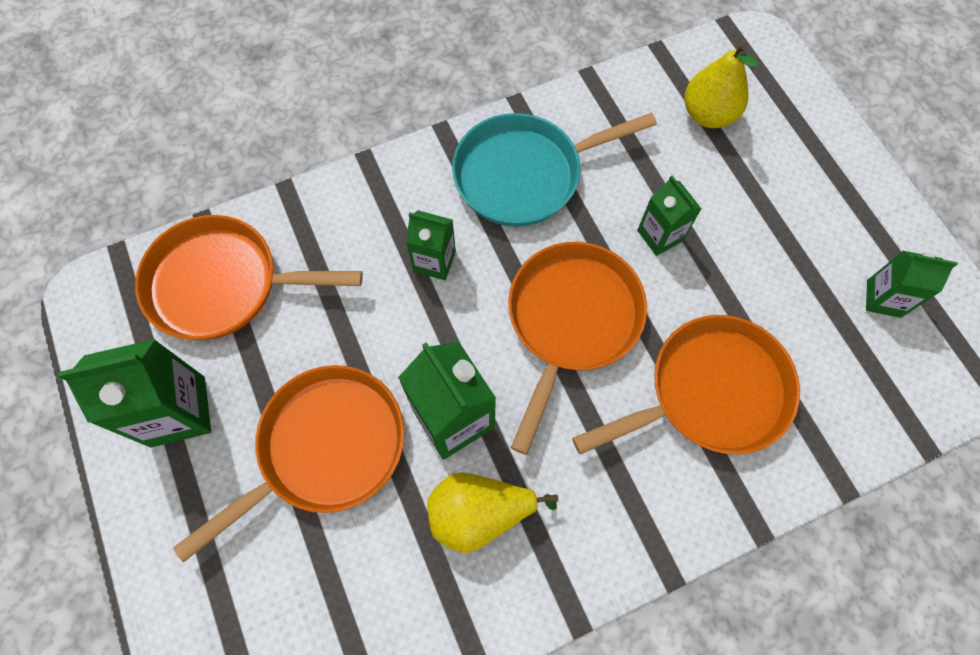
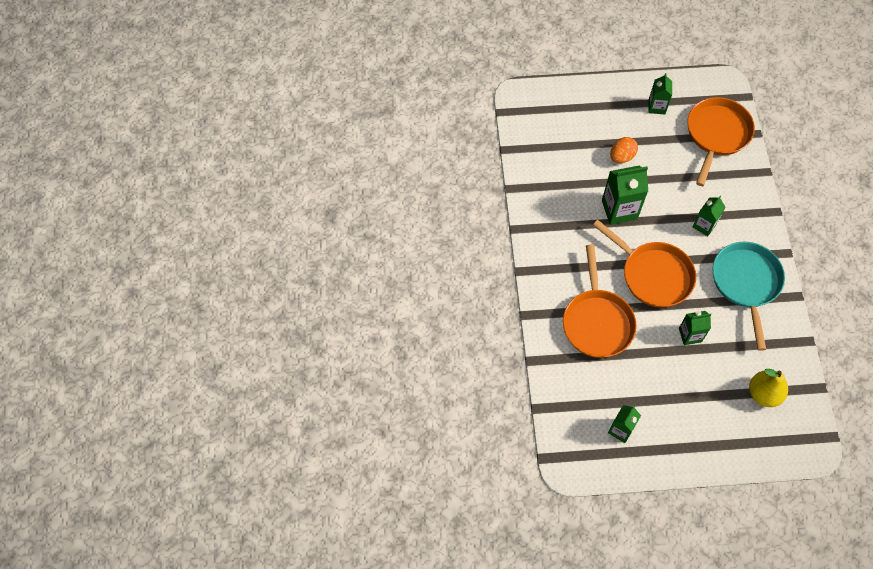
camera: 110 degrees right, 5 degrees down
(178, 411) = (656, 107): green carton -> green carton, size x0.61
(324, 448) = (621, 157): orange pan -> orange egg
(480, 513) = (573, 207): yellow pear -> none

